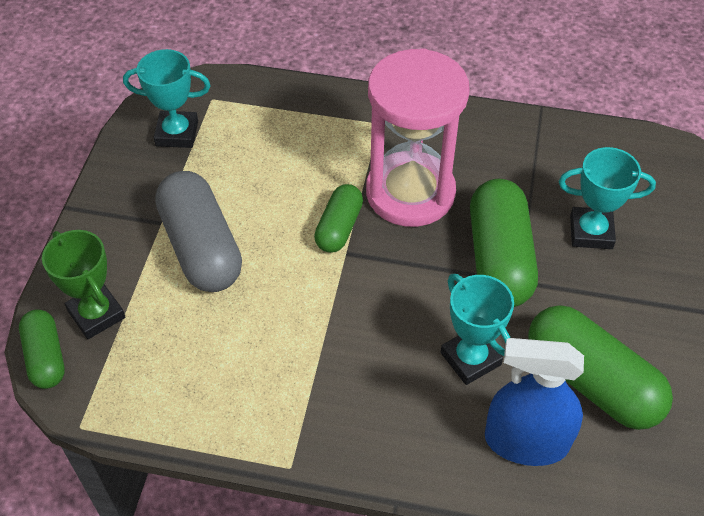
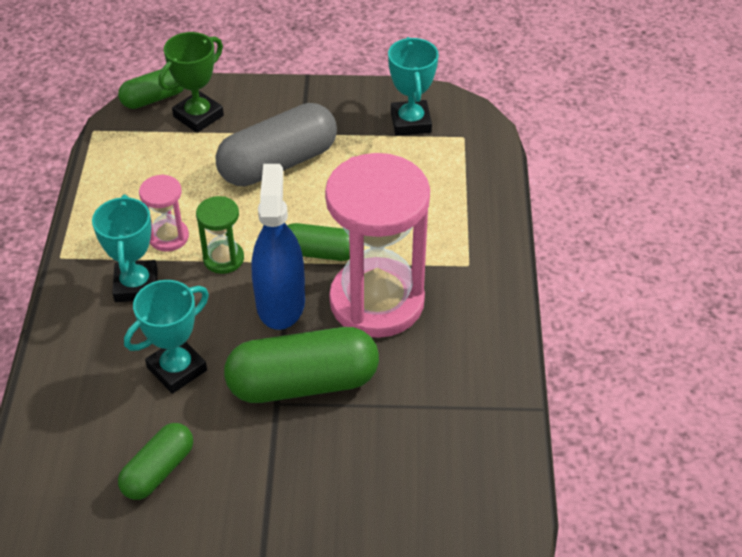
camera: 80 degrees right, 5 degrees down
(285, 355) = (168, 237): none -> pink hourglass
(329, 307) = (223, 259): none -> green hourglass
(526, 441) = (88, 419): blue spray bottle -> blue spray bottle (280, 303)
(591, 232) = (355, 465): turquoise trophy -> turquoise trophy (136, 285)
(591, 381) = (158, 470): green capsule -> green capsule, size x0.57

